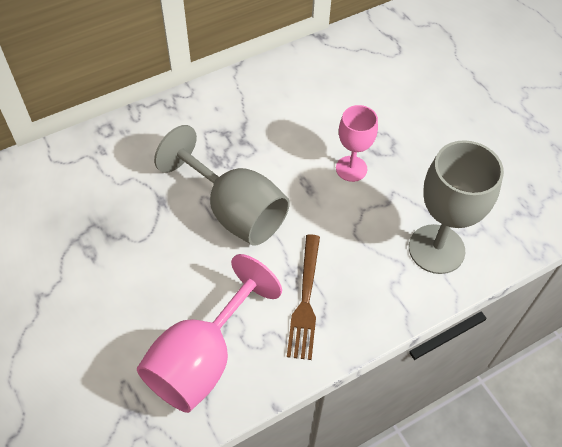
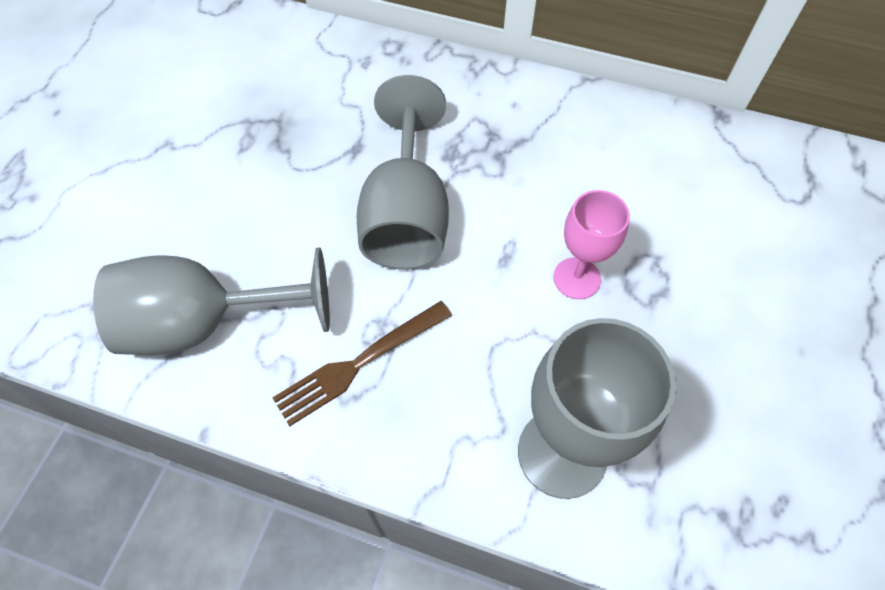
camera: 50 degrees right, 5 degrees up
(202, 359) = (206, 322): pink goblet -> grey goblet

